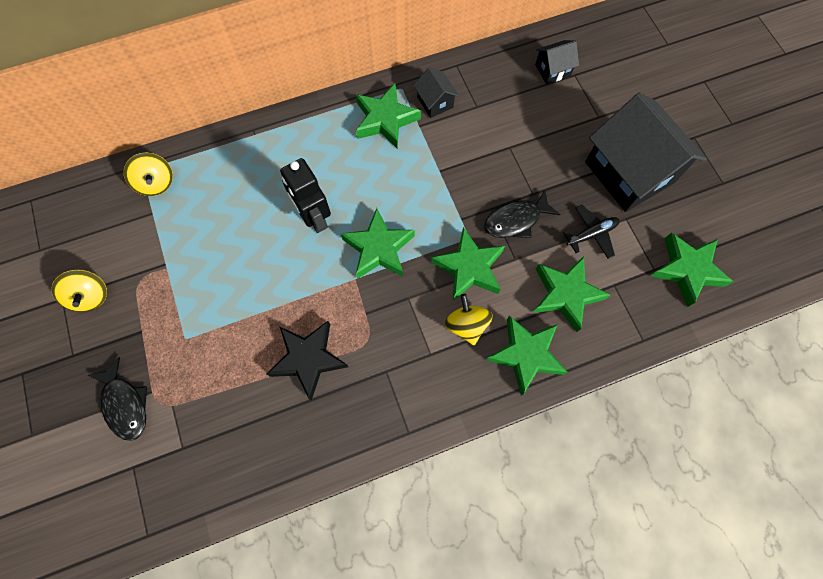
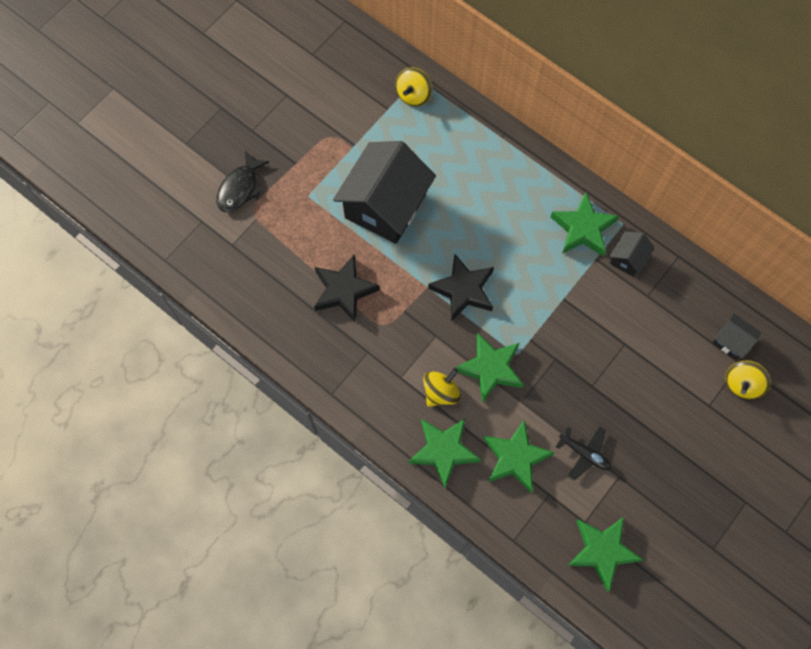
camera: 60 degrees right, 0 degrees up
(90, 296) = (300, 112): yellow spinning top -> yellow spinning top (742, 384)
(314, 218) = (458, 226): black robot -> none
(379, 248) = (463, 290): green star -> black star
(516, 220) = (557, 384): black fish -> none
(629, 172) = (667, 458): black house -> black house (385, 206)

